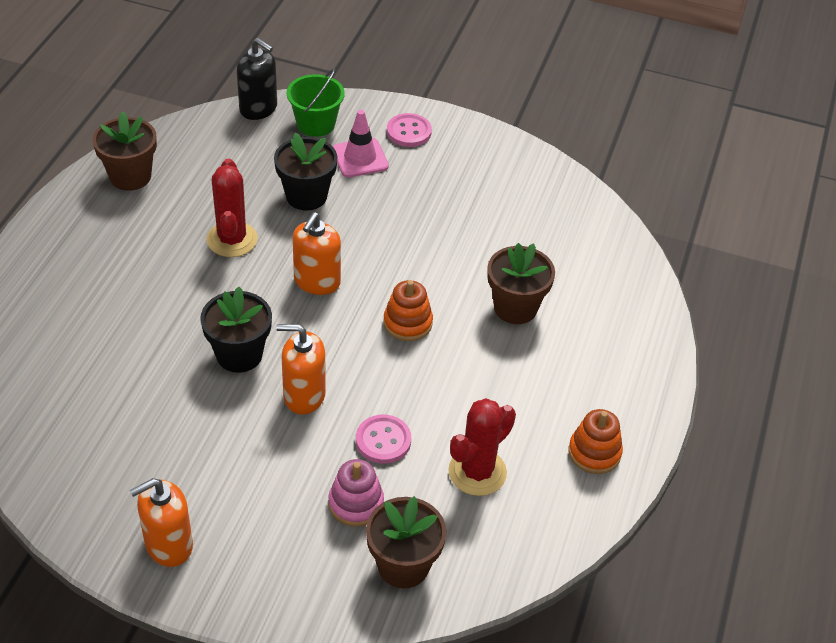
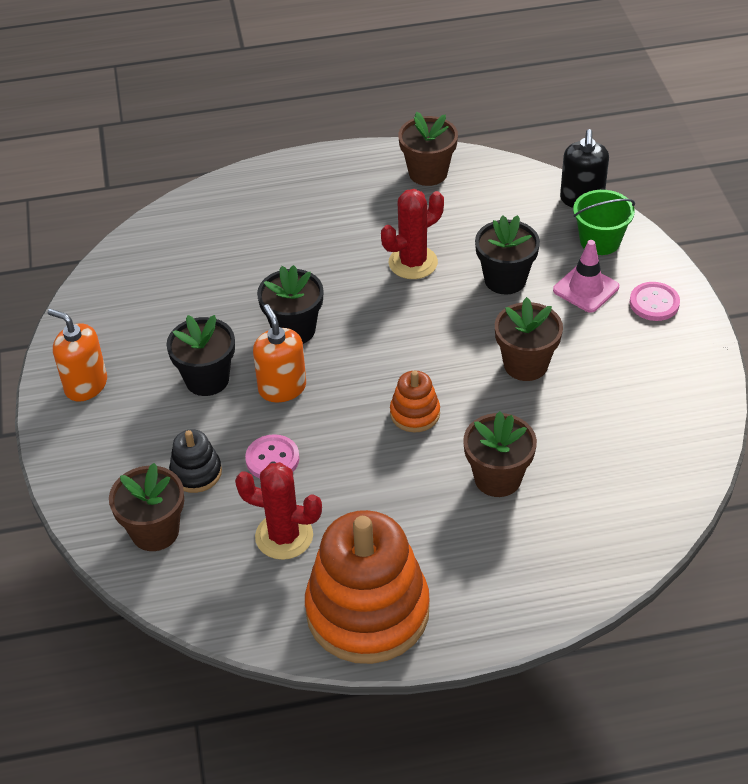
camera: 65 degrees right, 0 degrees up
(245, 445) = (207, 379): none -> black flower pot
(317, 281) = (412, 335): orange soap dispenser -> none
(356, 503) = (196, 473): pink stacking toy -> black stacking toy
(410, 232) = (525, 364): none -> brown flower pot
(594, 452) = (367, 611): orange stacking toy -> orange stacking toy, size x2.20

